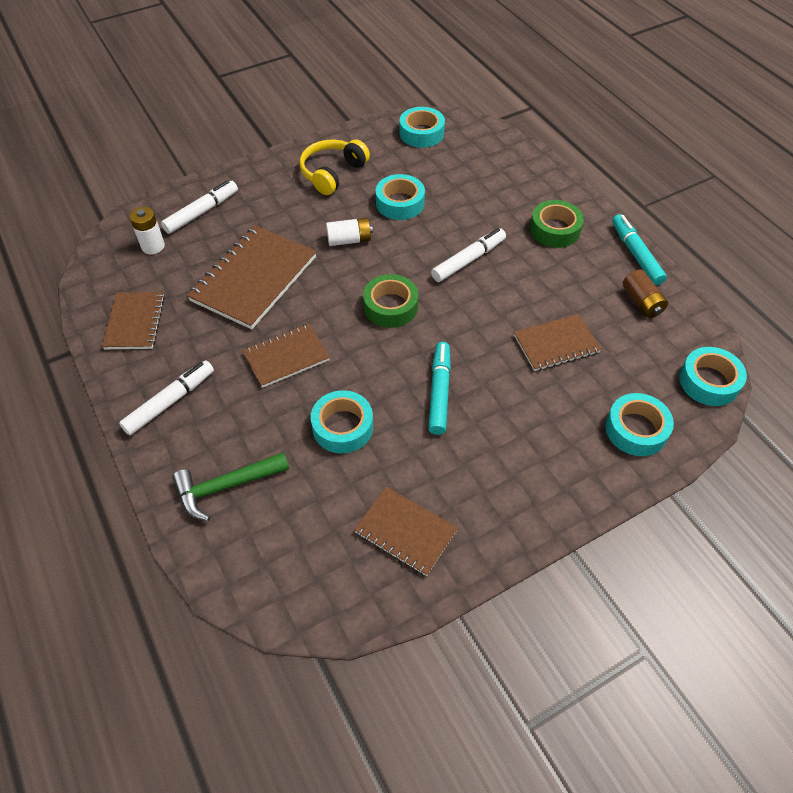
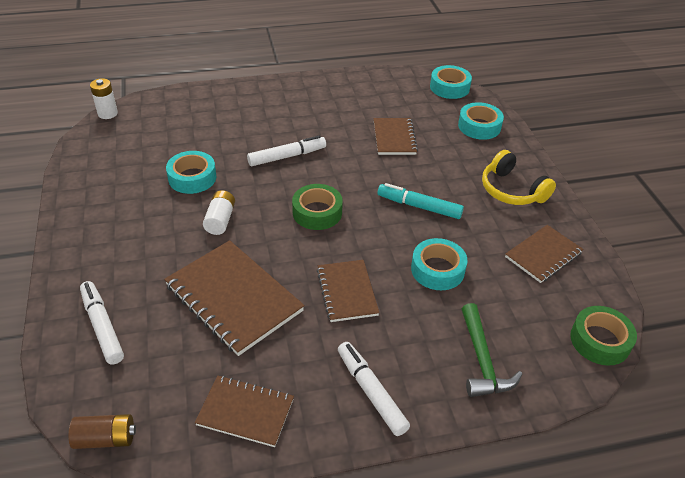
camera: 75 degrees left, 10 degrees down
(153, 246) = (130, 381): white battery -> white battery (107, 113)
(332, 173) = (117, 212): yellow headphones -> yellow headphones (512, 190)
(421, 133) = (106, 142): turquoise tape -> none
(468, 260) = (287, 156): white marker -> white marker turned 90 degrees clockwise
(555, 230) = (279, 106): green tape -> green tape (600, 340)
(636, 254) = (325, 79): turquoise marker -> none
(642, 302) = (371, 91): brown battery -> brown battery (105, 438)

